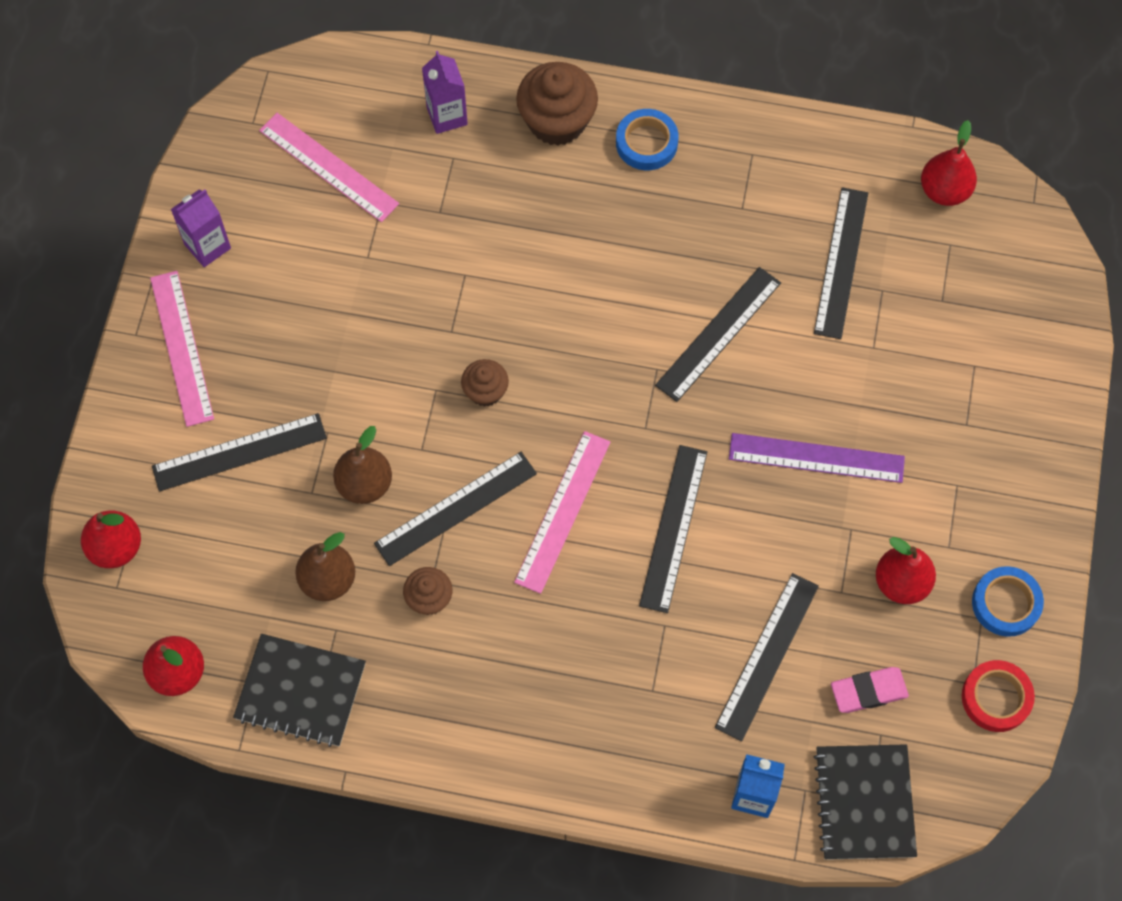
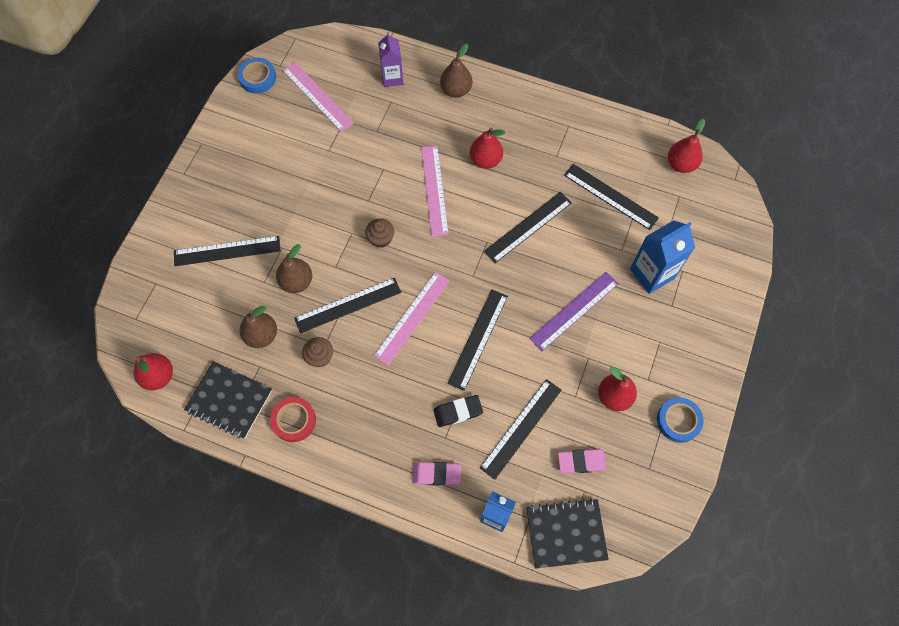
camera: 10 degrees right, 0 degrees up
(116, 547) = (141, 295): red pear -> red pear (485, 160)
(182, 347) = (208, 185): pink ruler -> pink ruler (434, 190)
(207, 246) = (237, 130): purple carton -> none
(557, 121) = (456, 90): brown cupcake -> brown pear
(646, 143) = (506, 110): blue tape -> blue tape (258, 78)
(650, 748) = (436, 474): none -> pink eraser
(664, 647) = (458, 412): none -> black eraser
(816, 458) = (574, 311): purple ruler -> purple ruler turned 60 degrees counterclockwise
(841, 262) = (610, 196): black ruler -> black ruler turned 75 degrees counterclockwise
(864, 803) = (566, 533): black notebook -> black notebook turned 75 degrees clockwise
(927, 378) = (652, 273): none -> blue carton
(996, 698) = (662, 480): red tape -> red tape (294, 420)

